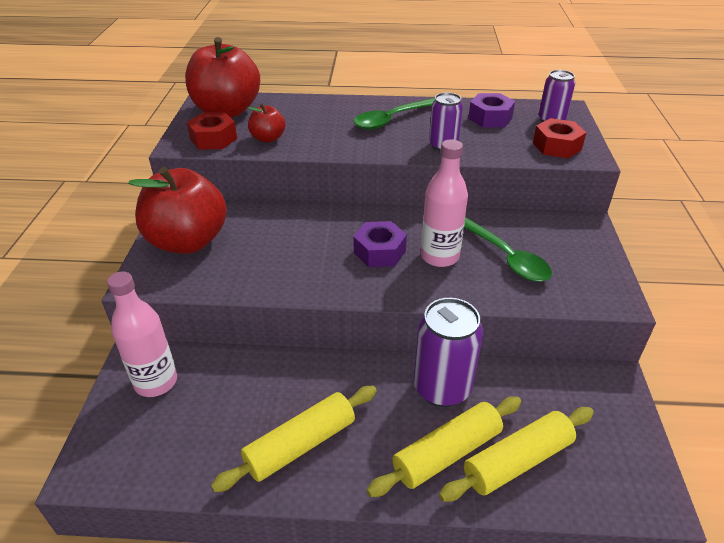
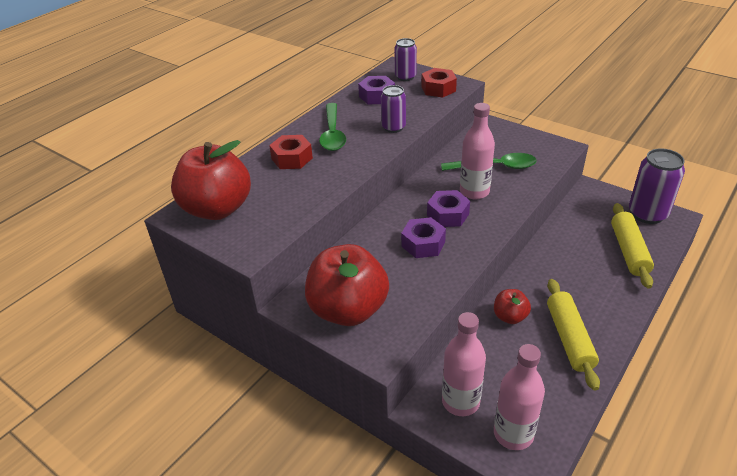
camera: 55 degrees left, 0 degrees up
(129, 439) = (513, 434): none -> pink bottle
(213, 139) = (261, 230): red nut -> red nut (292, 158)
(268, 138) = (294, 200): red apple -> red apple (510, 317)
(316, 252) = (423, 244): none -> purple nut
(442, 388) = (557, 255): purple can -> purple can (647, 214)
(446, 453) = (609, 276): yellow rolling pin -> none

